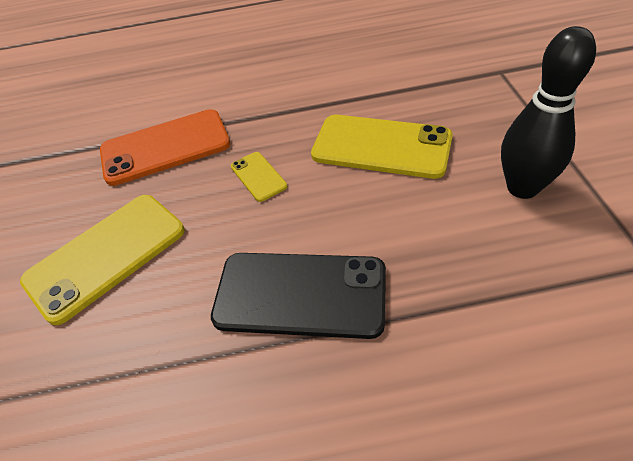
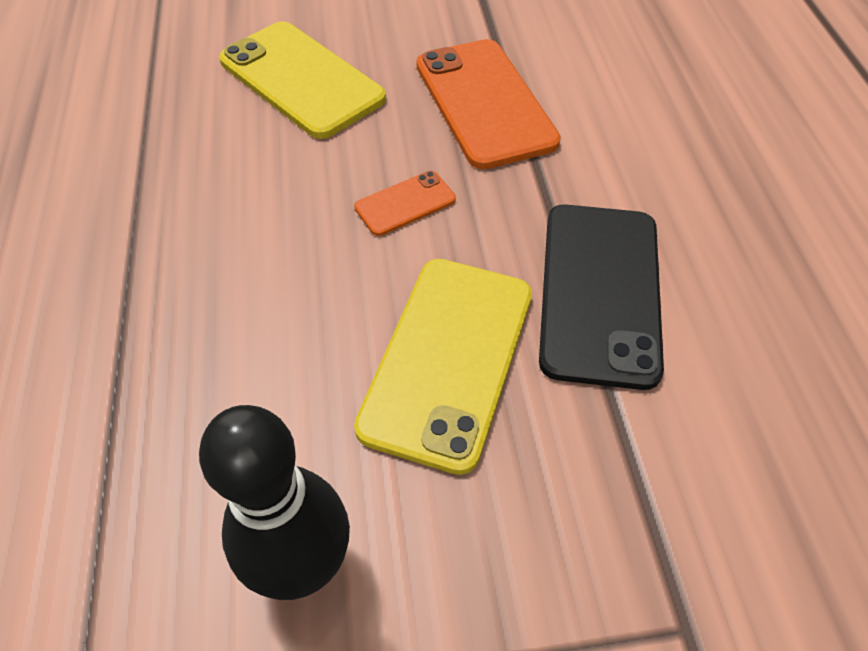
camera: 85 degrees right, 5 degrees up
(258, 176) = (405, 203): yellow phone -> orange phone
(300, 294) = (188, 250): black phone -> black phone (600, 292)

